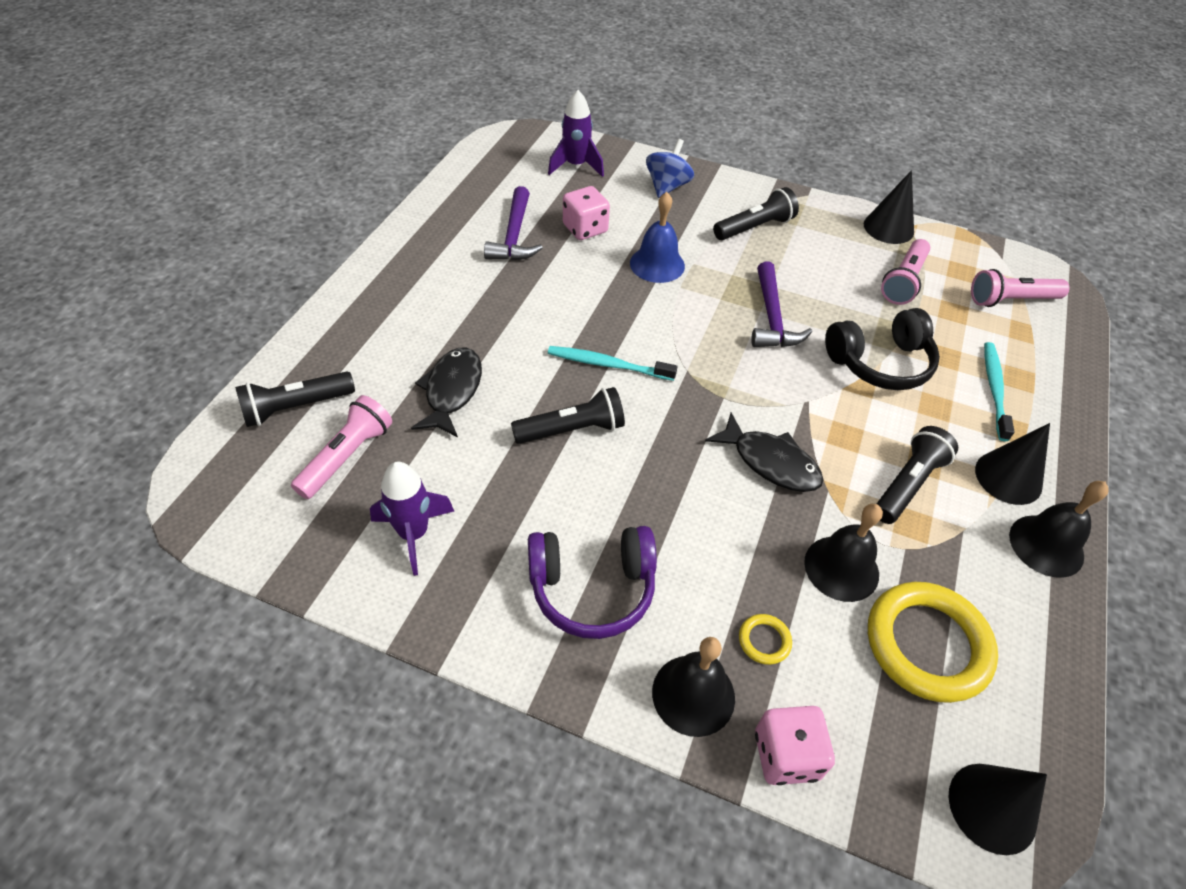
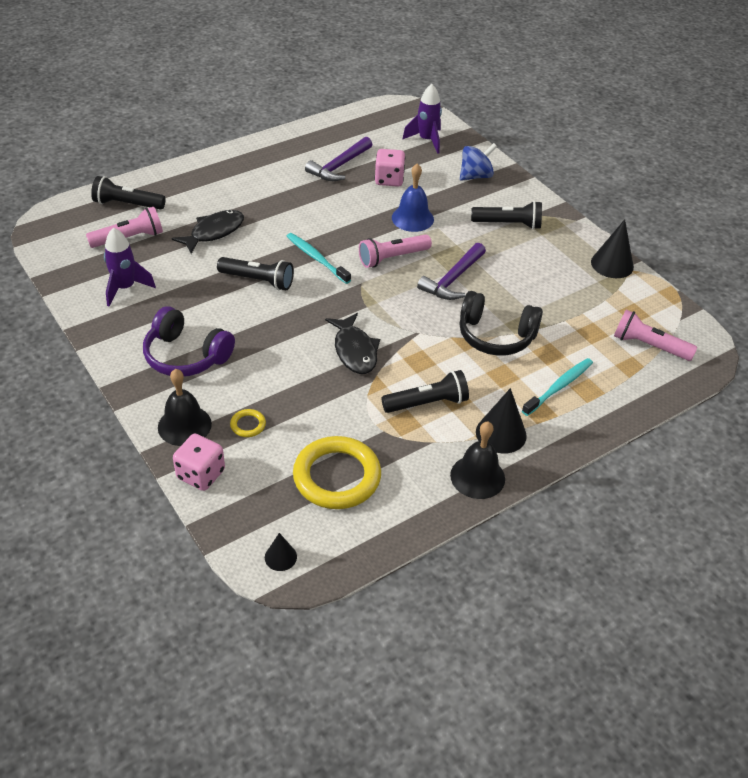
camera: 35 degrees right, 5 degrees down
(841, 568) = (332, 418): black bell -> none
(903, 281) = (578, 300): pink flashlight -> pink flashlight (392, 258)
(992, 807) = (280, 557): black cone -> black cone, size x0.56

